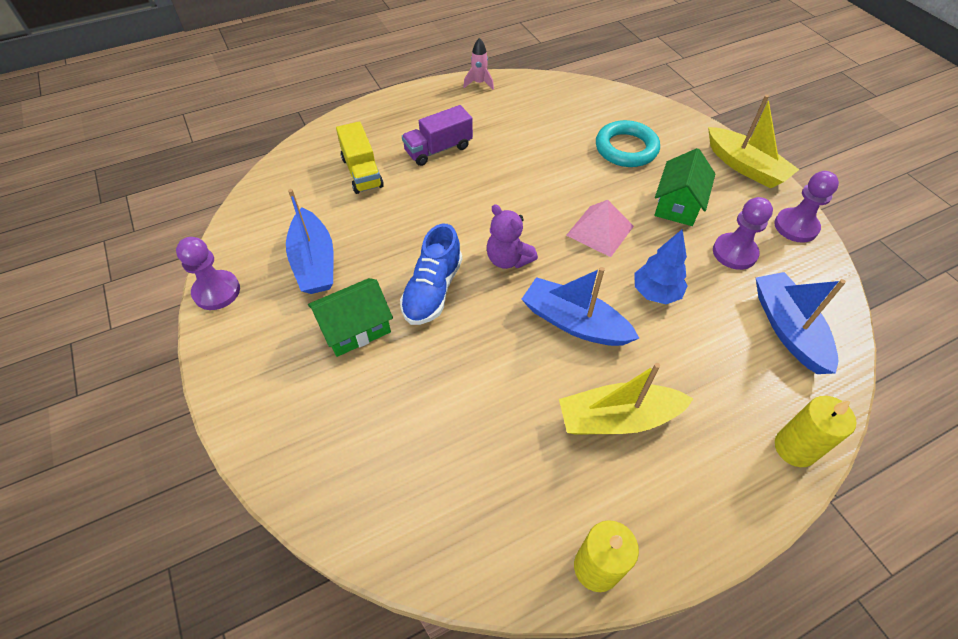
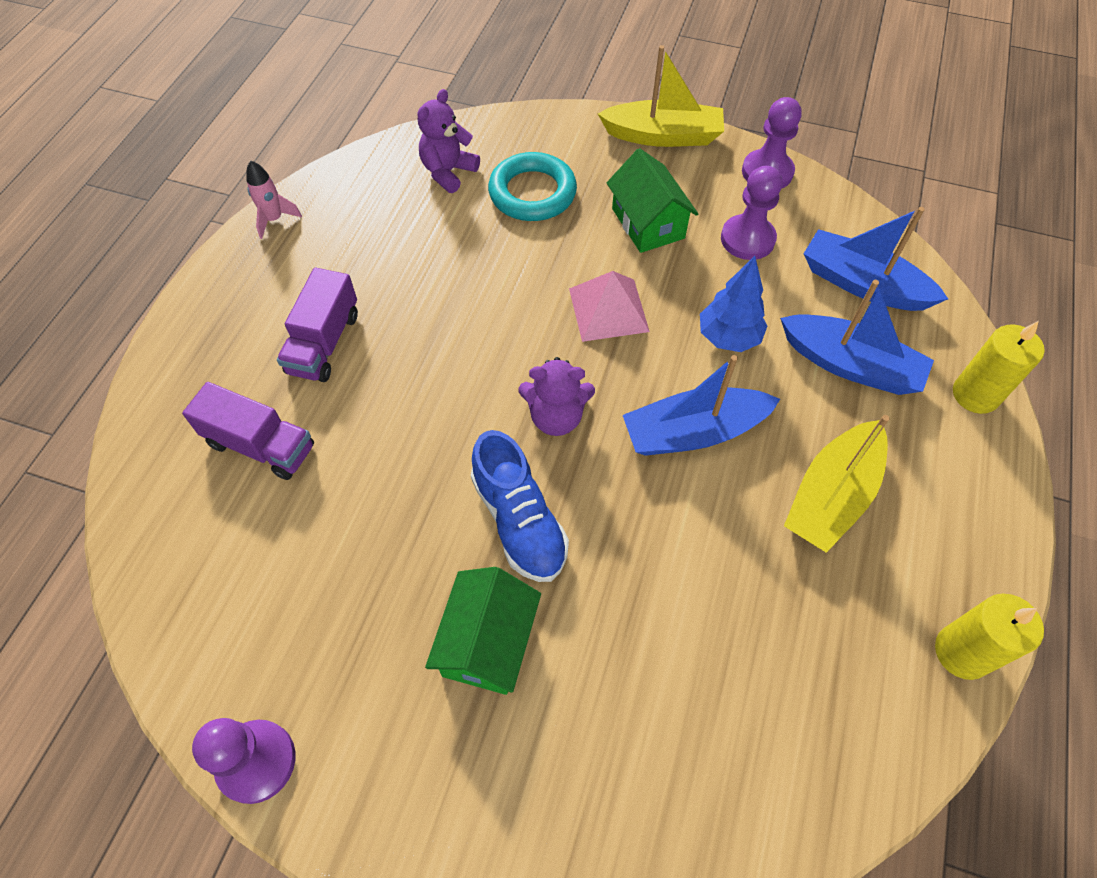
camera: 45 degrees left, 5 degrees up
(314, 262) = (340, 610): blue boat -> blue boat (850, 365)
(362, 172) = (260, 445): yellow truck -> purple truck
(591, 112) = (448, 172): none -> purple teddy bear

